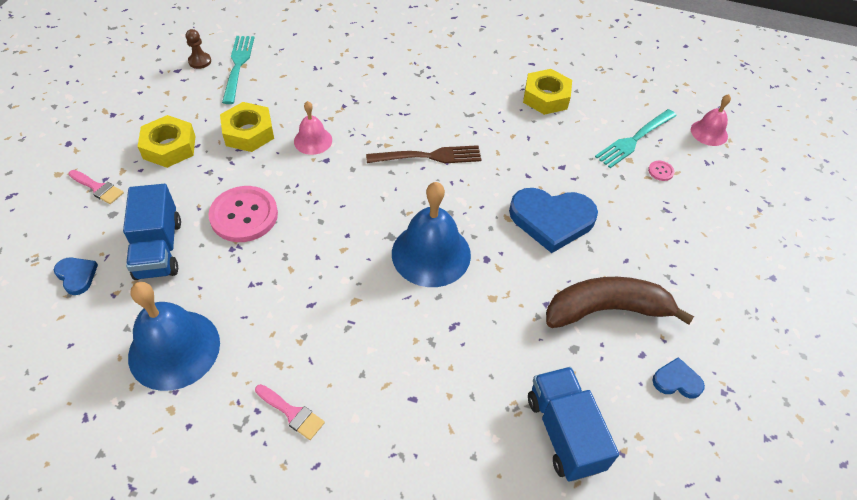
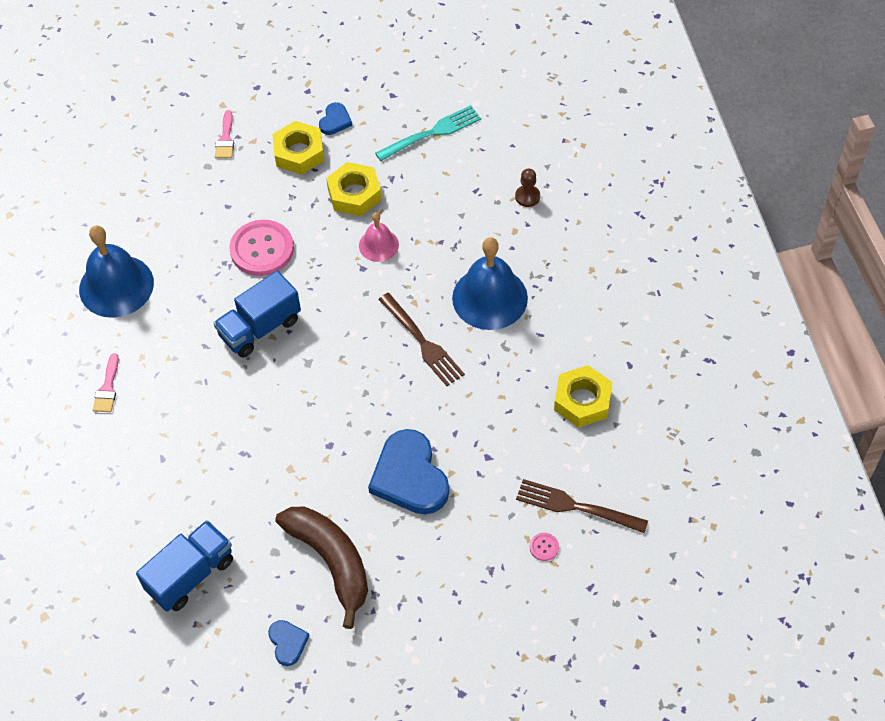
camera: 65 degrees right, 5 degrees up
(77, 276) = (140, 186): blue heart -> blue heart (335, 121)
(159, 249) = (194, 217): blue truck -> blue truck (260, 328)
(200, 61) = (416, 103): brown pawn -> brown pawn (527, 197)
(431, 254) = (308, 401): blue bell -> blue bell (490, 298)
(634, 139) = (576, 506): turquoise fork -> brown fork
(709, 132) = (642, 575): pink bell -> none

